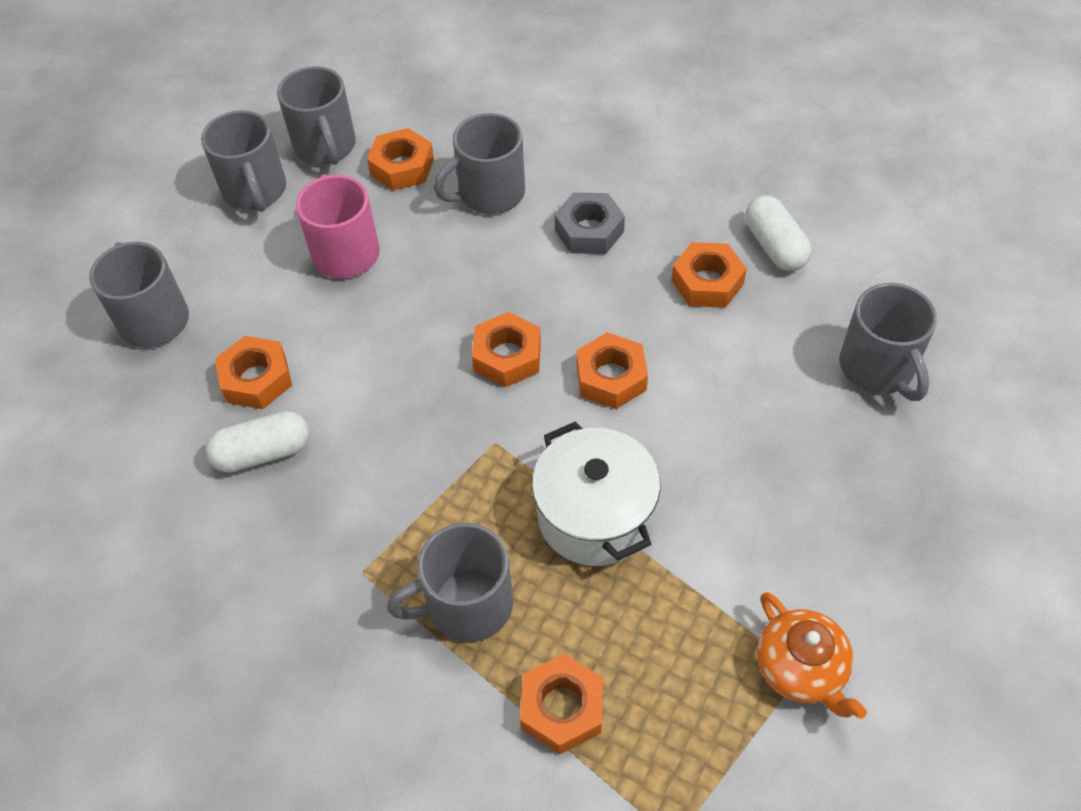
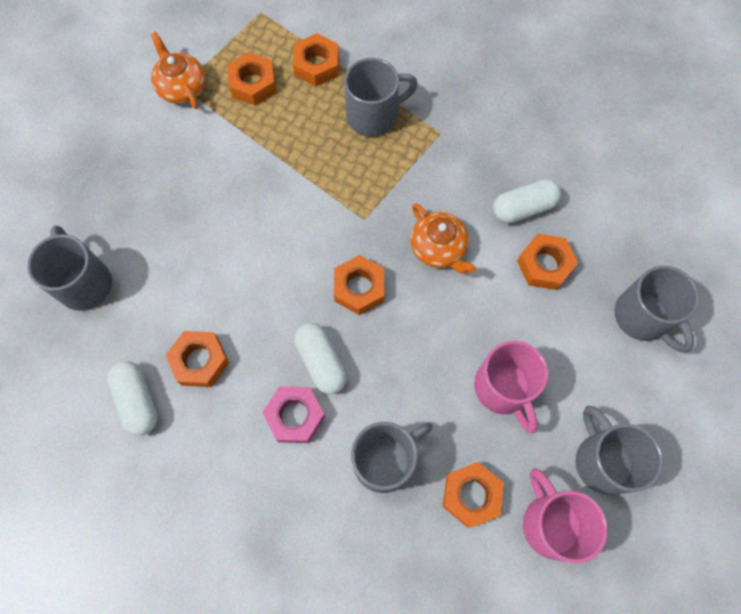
camera: 175 degrees right, 15 degrees up
(325, 147) = (551, 523): grey mug -> pink mug
(394, 402) = (439, 248): none -> orange teapot
(558, 280) = (321, 362): none -> white capsule
(589, 231) = (295, 416): grey nut -> pink nut
(595, 516) = (296, 170): white pot -> none
(611, 377) = (282, 271): orange nut -> orange nut (253, 84)

